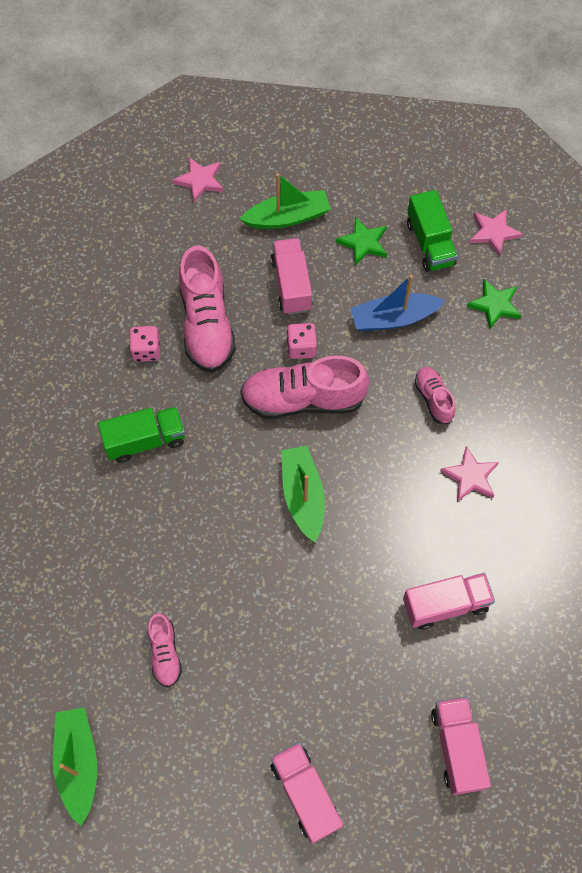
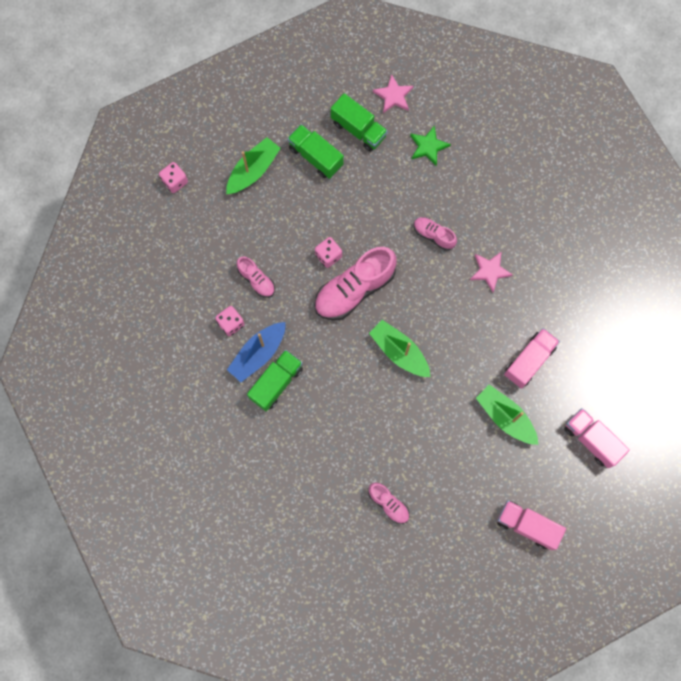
camera: 35 degrees left, 10 degrees up
(78, 763) = (387, 602): green boat -> green boat (505, 417)
(200, 181) = (175, 181): pink star -> pink dice
(207, 324) = (256, 280): pink shoe -> pink shoe, size x0.52
(291, 285) = (291, 217): pink truck -> none
(363, 243) = (315, 157): green star -> green truck
(393, 318) = (372, 197): blue boat -> blue boat (258, 354)

